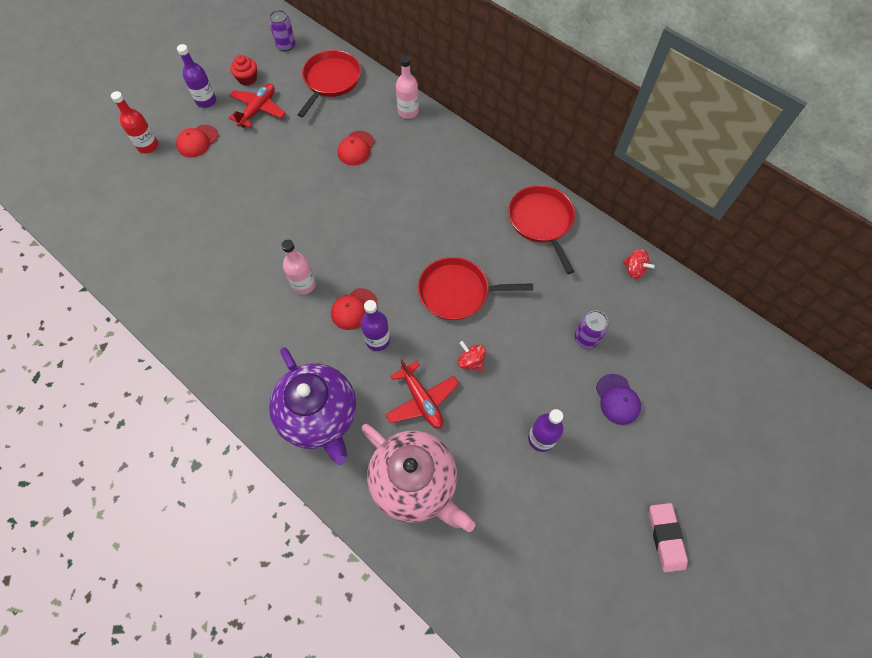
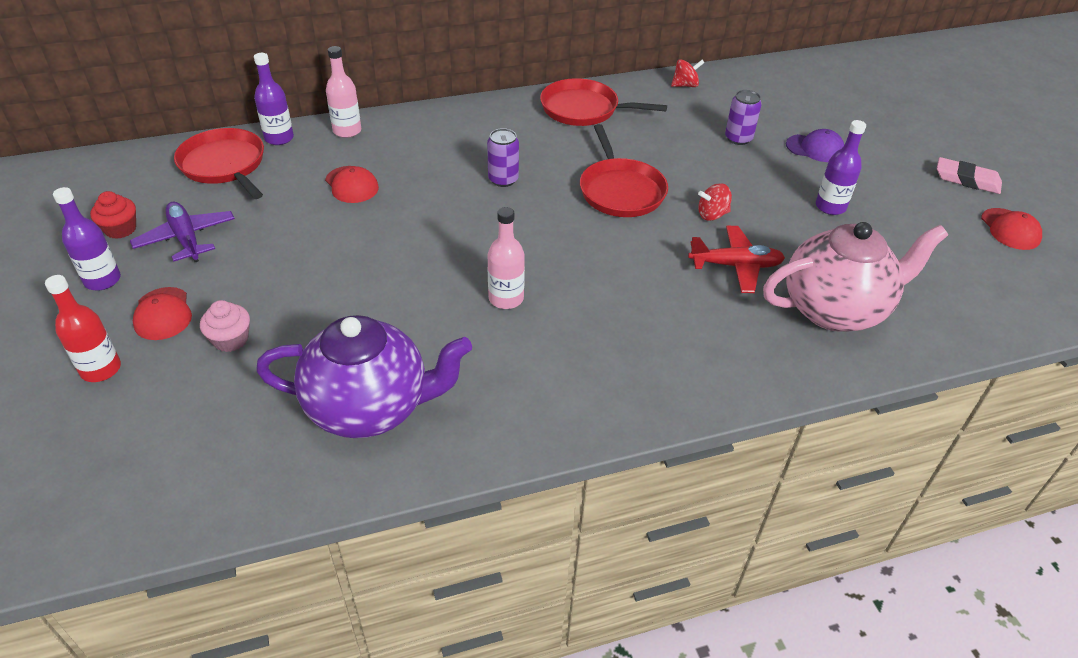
camera: 60 degrees left, 20 degrees down
(196, 181) = (231, 340): none -> pink cupcake
(258, 110) = (186, 238): red plane -> purple plane
(286, 45) = (114, 178): purple can -> purple can (503, 179)
(320, 417) = (704, 353): purple teapot -> purple teapot (370, 408)
(354, 309) = (577, 271): red cap -> red cap (1010, 229)
(377, 340) = (634, 268): purple bottle -> purple bottle (279, 138)
(457, 292) = (620, 190): red pan -> red pan turned 45 degrees counterclockwise

